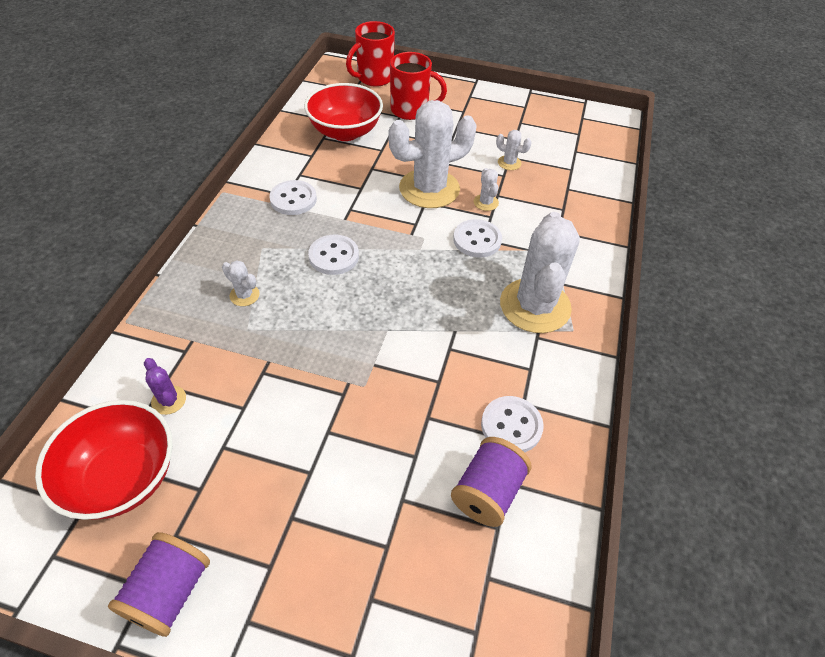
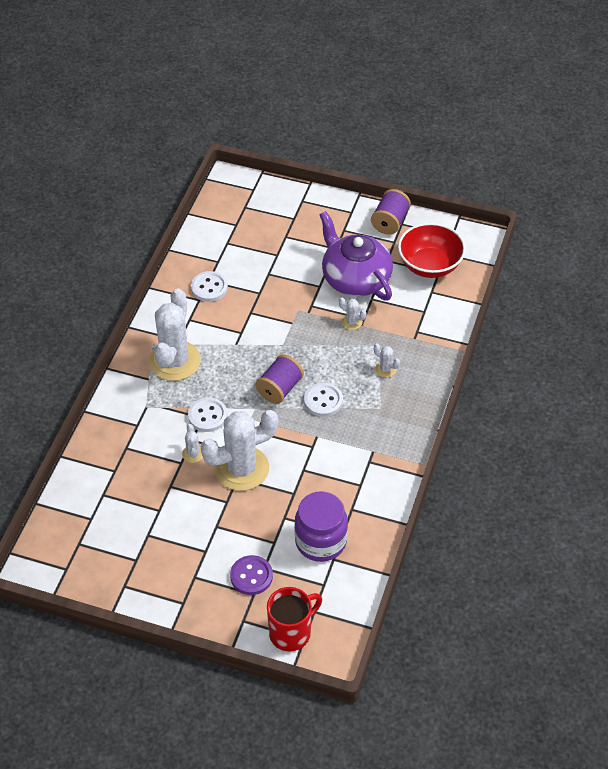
camera: 175 degrees left, 0 degrees up
(169, 400) = (417, 302): purple cactus -> none
(264, 447) = (355, 278): none -> purple teapot
(293, 199) = (362, 456): white button -> none
(345, 132) = (321, 541): red bowl -> purple jar
(411, 110) = (251, 576): red mug -> purple button
(487, 492) = (229, 257): purple spool -> purple spool (280, 389)
(509, 163) = (161, 501): white cactus -> white cactus (352, 322)

